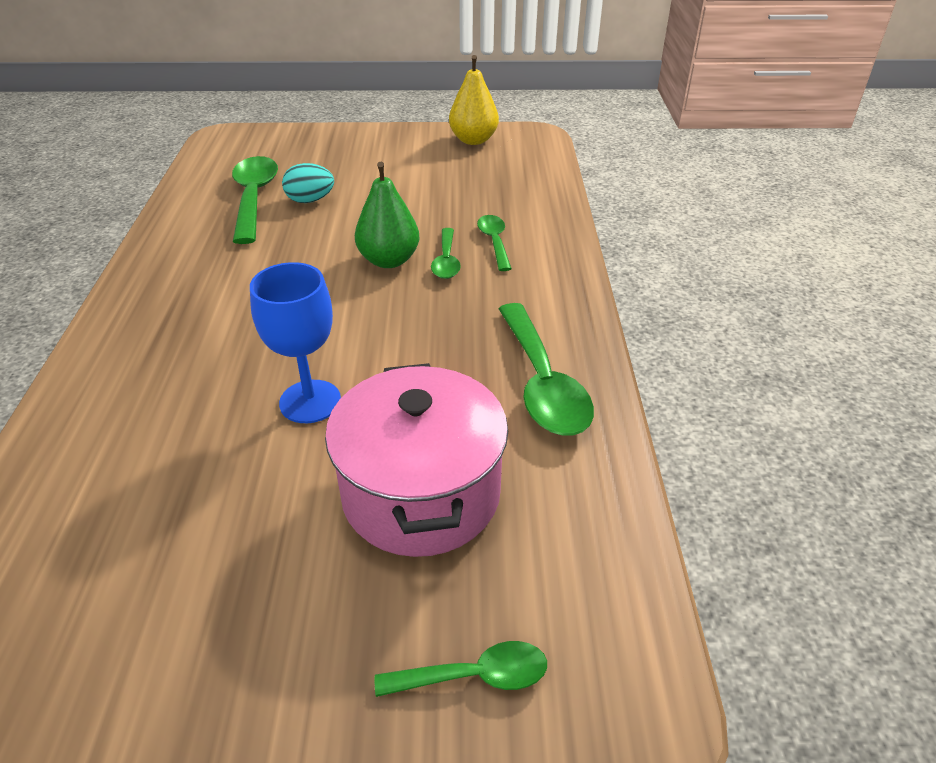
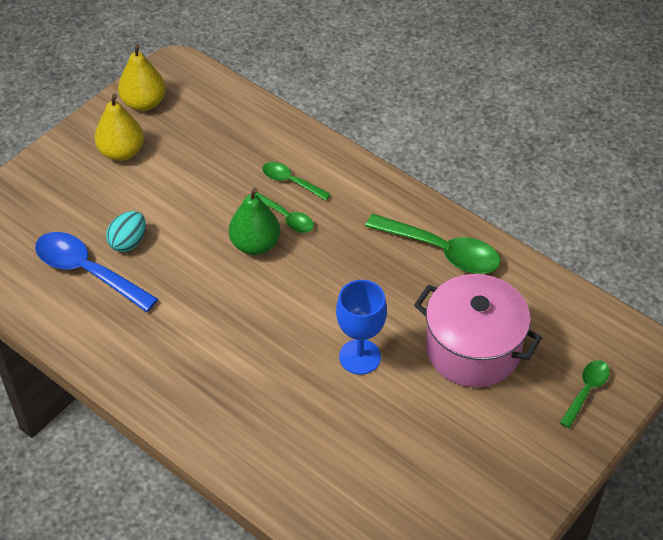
camera: 50 degrees left, 10 degrees up
(254, 198) = (88, 271): green spoon -> blue spoon
(406, 155) = (121, 152): none -> yellow pear

